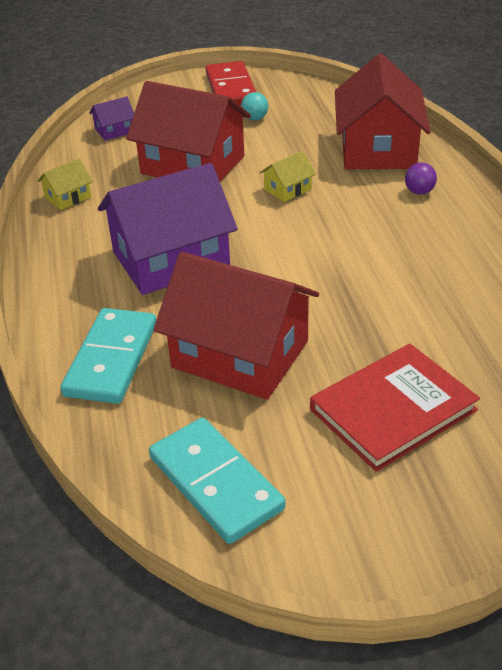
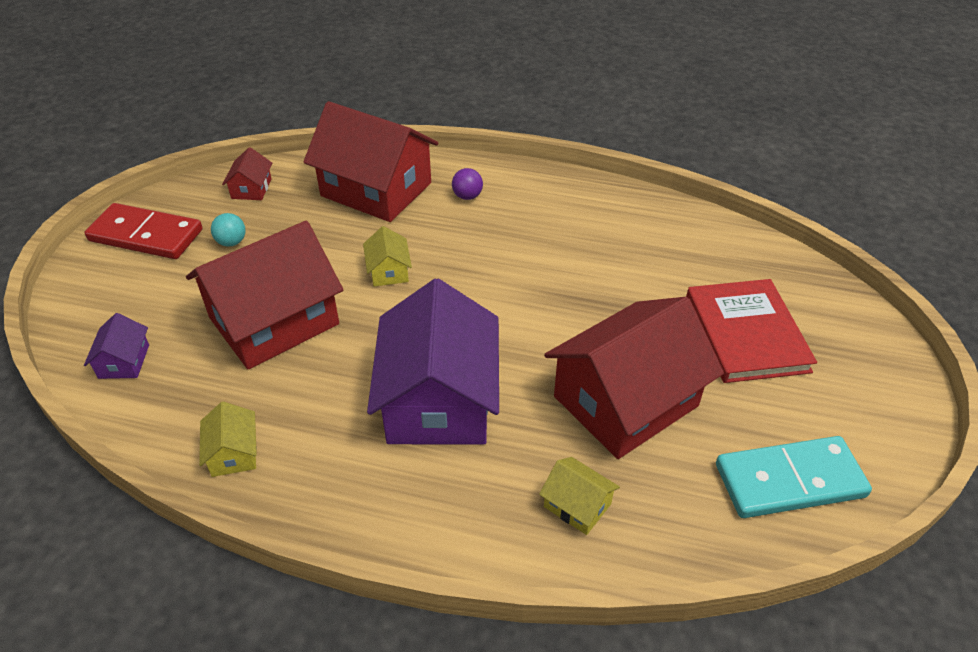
camera: 65 degrees left, 5 degrees up
(111, 359) = (577, 505): turquoise domino -> yellow house
(319, 102) = (251, 188): none -> red house

